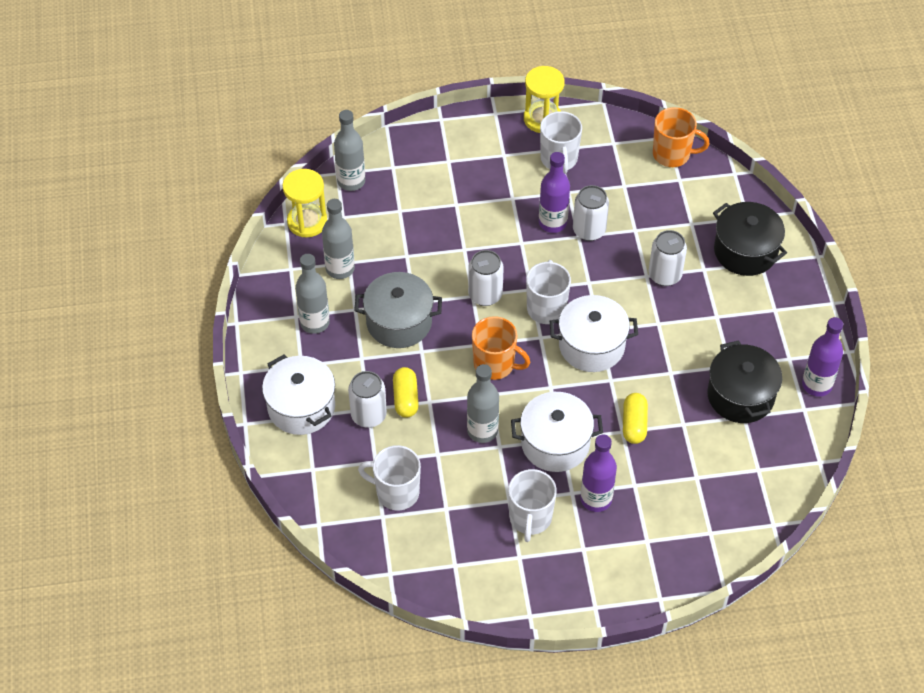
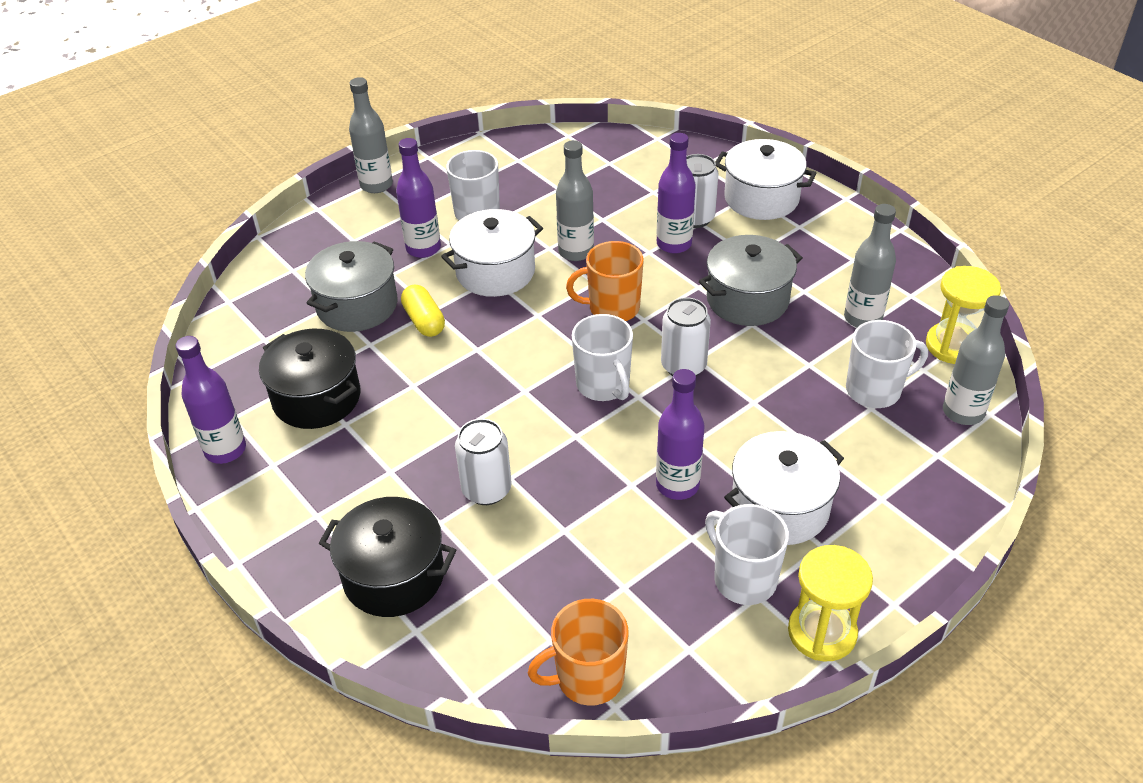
camera: 150 degrees right, 10 degrees down
(315, 323) = (828, 262): grey bottle -> grey bottle (376, 185)
(396, 492) = (613, 180): white mug -> white mug (875, 390)
(405, 398) = (674, 244): yellow capsule -> purple bottle
(589, 230) = (624, 498): white can -> none
(591, 346) = (522, 371): white pot -> white pot (779, 507)
(676, 466) = (357, 305): none -> grey pot

